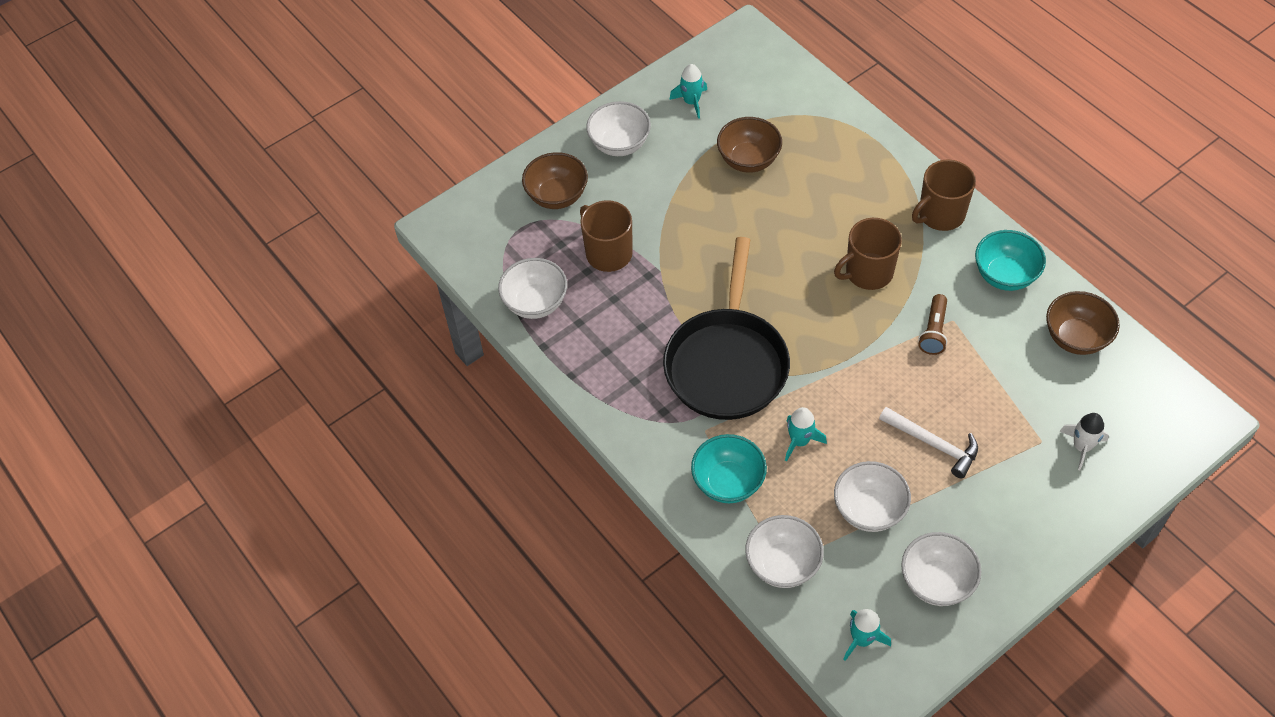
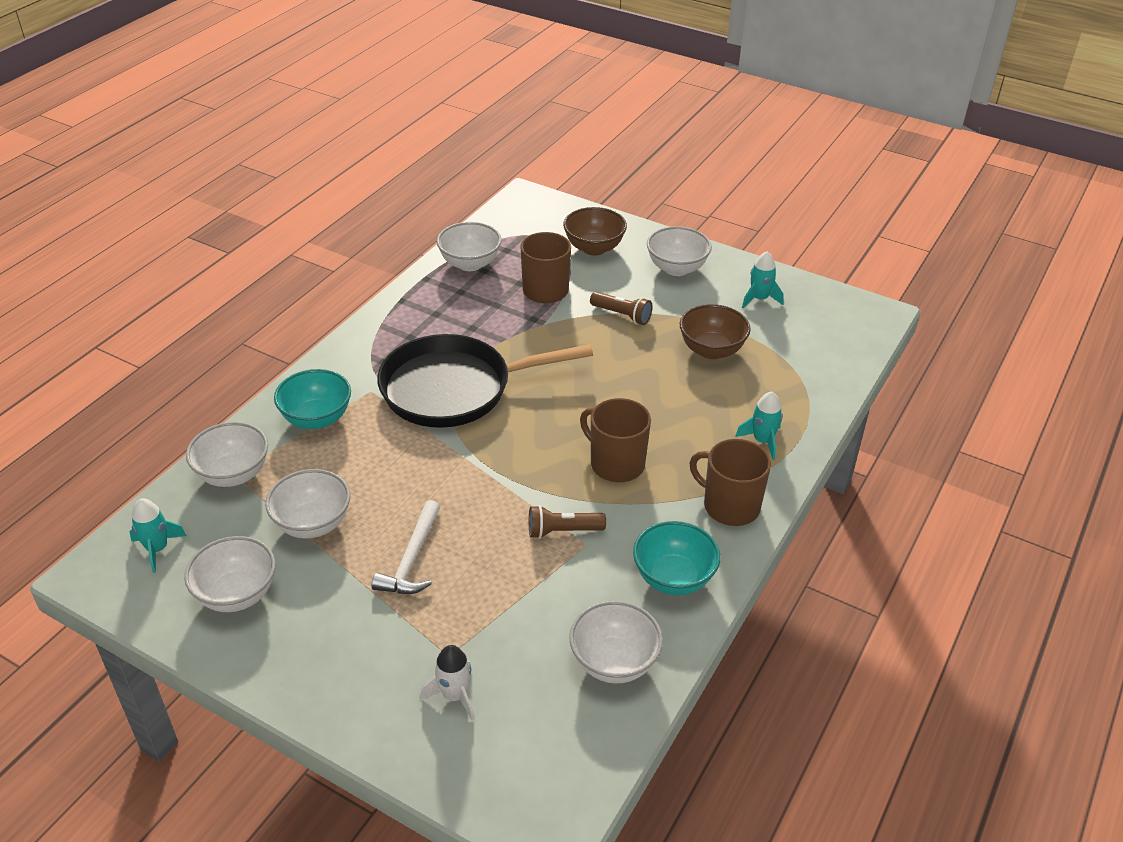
camera: 65 degrees right, 15 degrees down
(672, 207) = (622, 315): none -> brown flashlight
(799, 441) = (380, 457): turquoise rocket -> turquoise rocket (762, 441)
(1075, 338) = (614, 662): brown bowl -> white bowl

